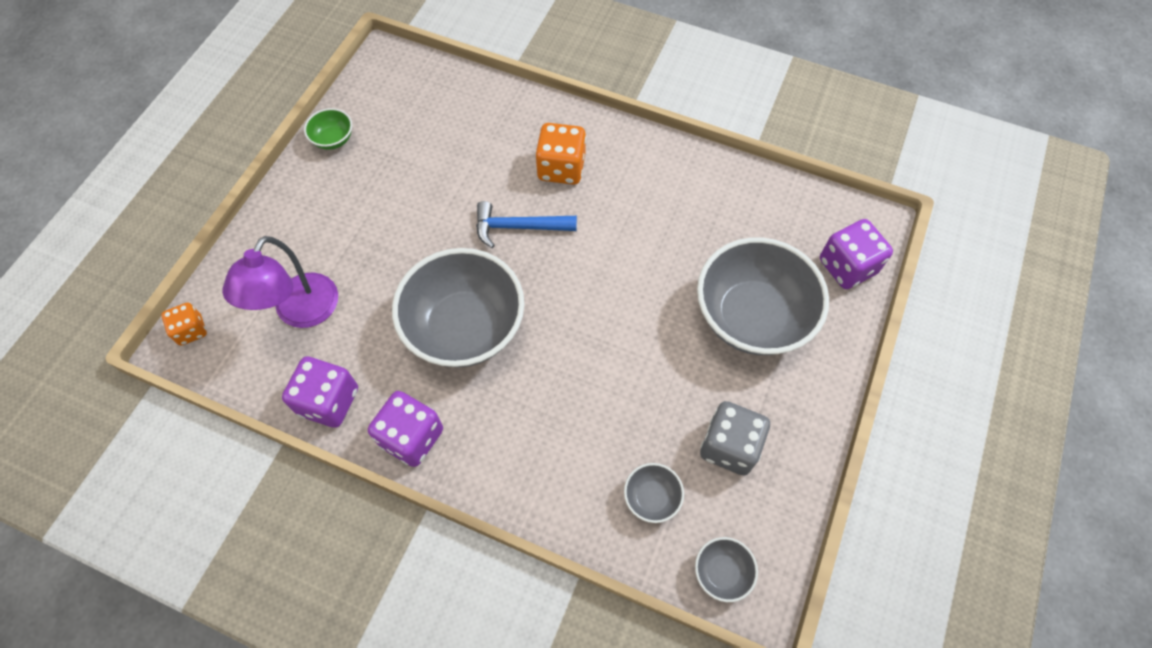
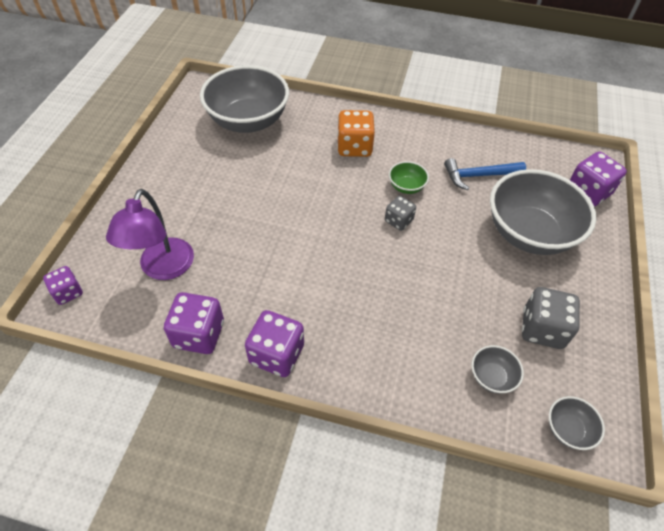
camera: 10 degrees left, 10 degrees down
(191, 330) = (68, 292): orange dice -> purple dice
(333, 139) = (170, 143): green bowl -> green bowl (406, 187)
(465, 327) = (304, 265): grey bowl -> grey bowl (248, 121)
(518, 227) = (331, 189): blue hammer -> blue hammer (478, 176)
(592, 280) = (398, 221): none -> grey dice

